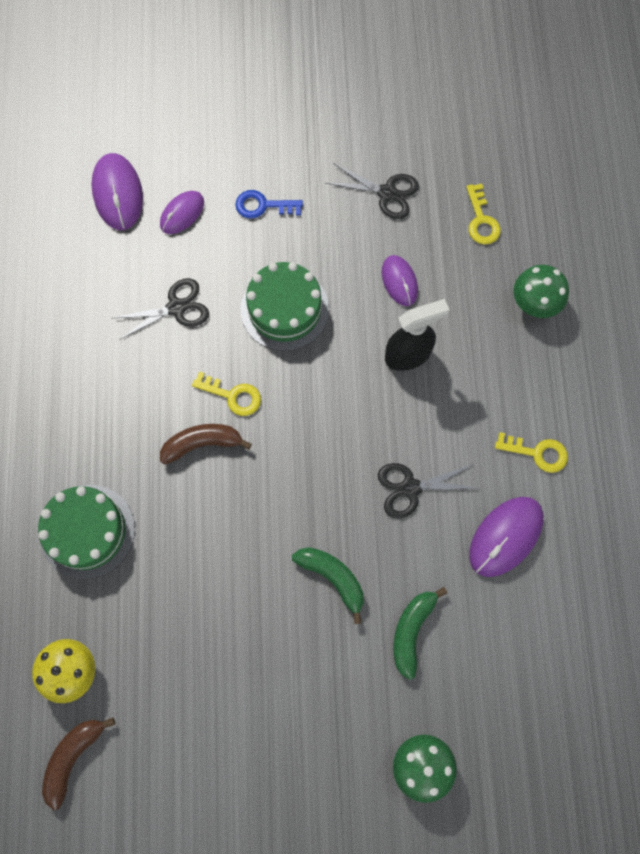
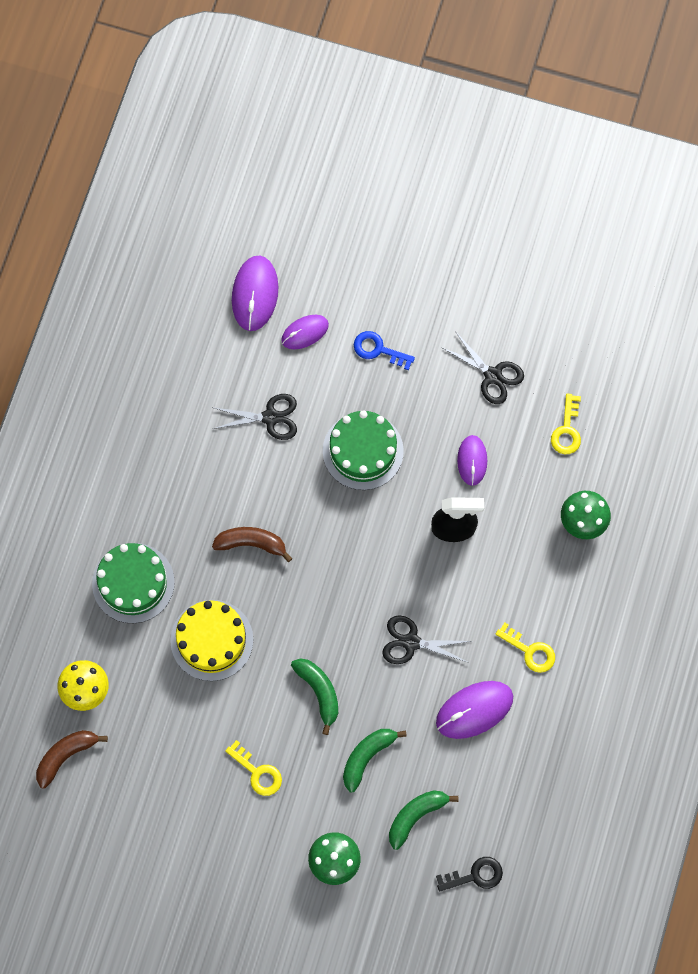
camera: 20 degrees right, 0 degrees up
(195, 563) = (211, 640): none -> yellow cake
(232, 396) = (291, 511): yellow key -> yellow key (257, 772)
(490, 678) = (416, 816): none -> green banana
(581, 721) = (475, 875): none -> black key

